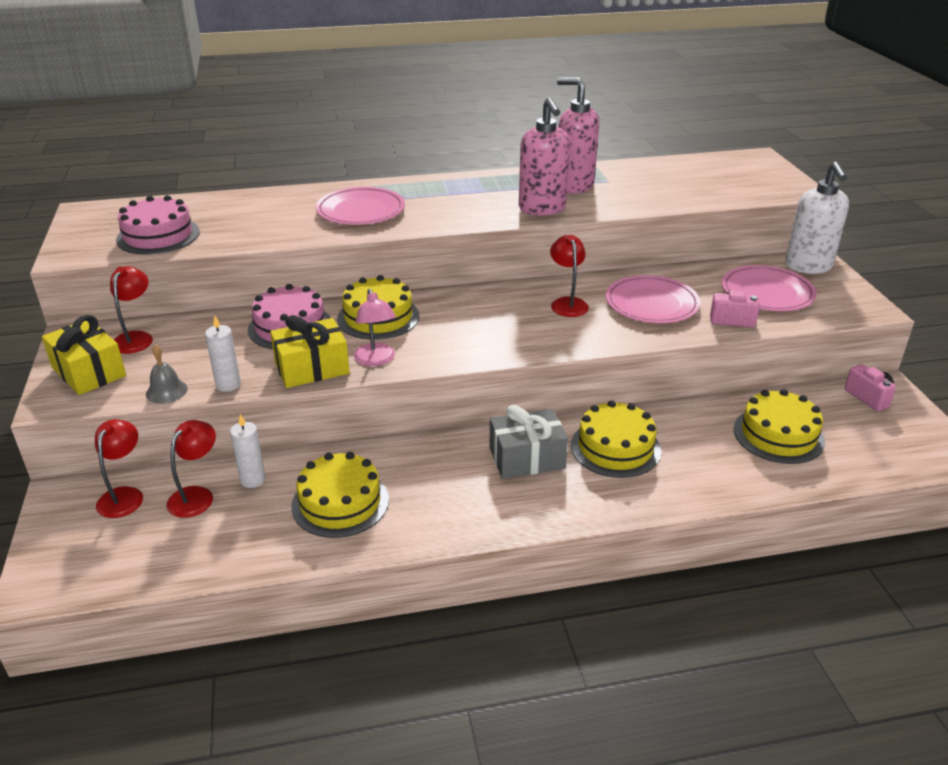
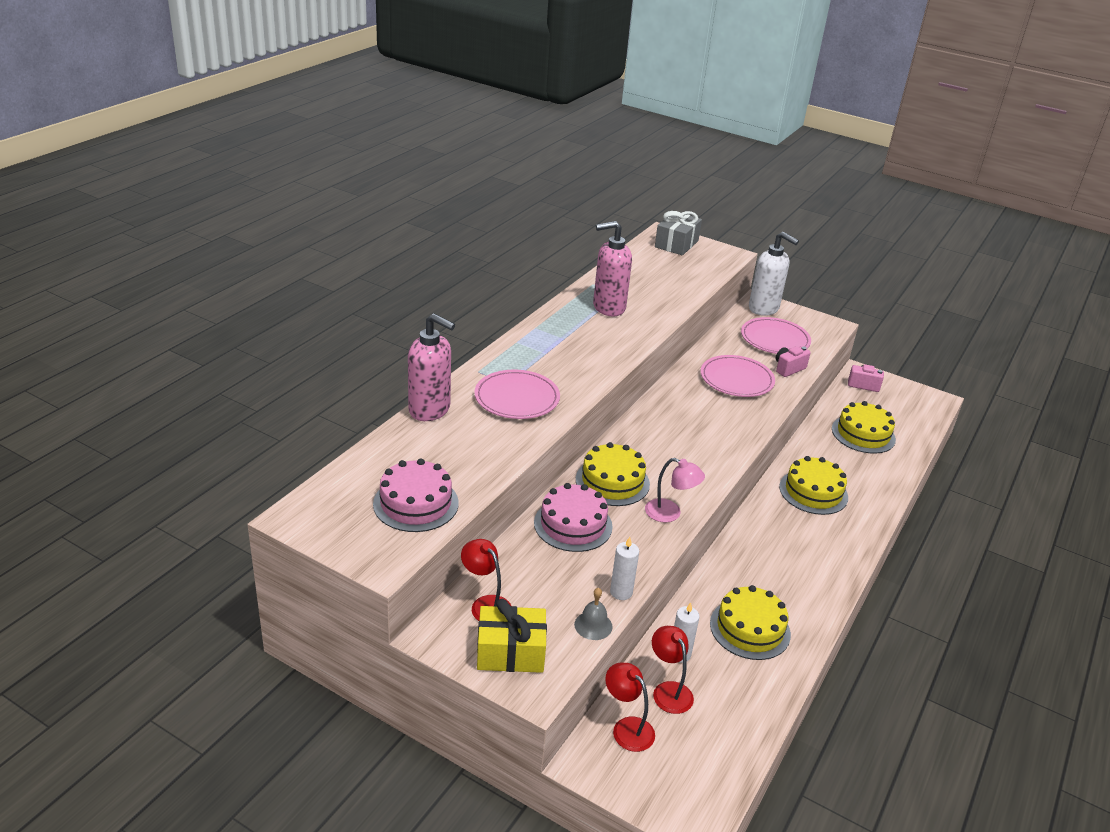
camera: 50 degrees left, 0 degrees up
(312, 368) = (646, 545): yellow gift -> none
(527, 458) = (787, 529): grey gift -> grey gift (676, 244)
(542, 209) = (625, 337): pink soap dispenser -> pink soap dispenser (430, 410)
(567, 303) = (695, 404): red lamp -> none

